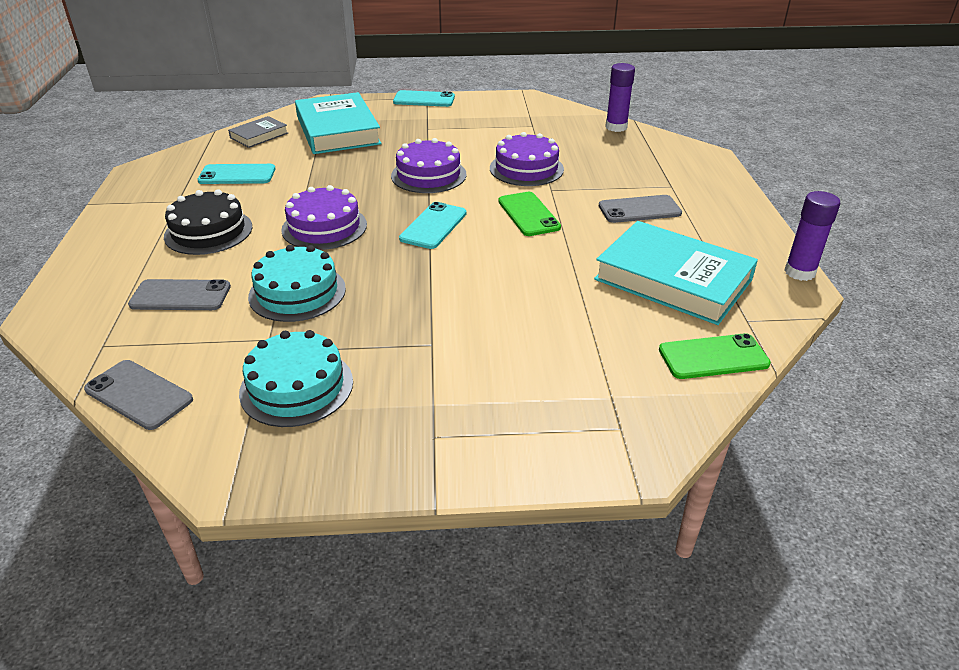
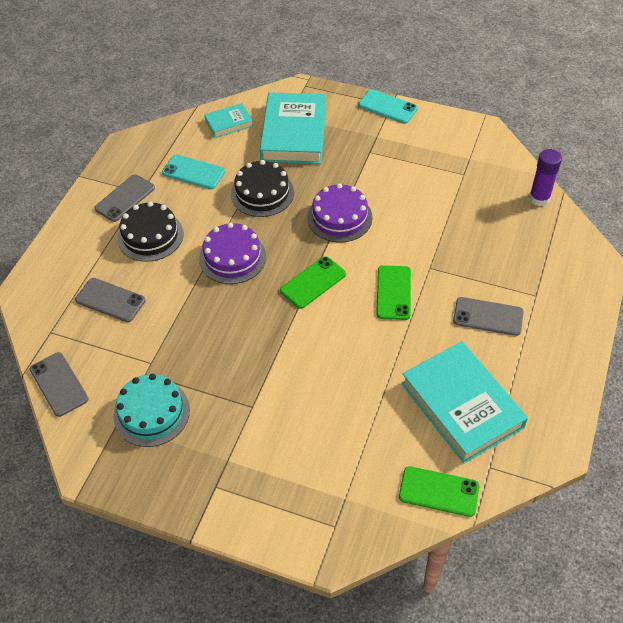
camera: 25 degrees right, 15 degrees up
(159, 209) = (125, 198): none -> grey phone
(259, 135) = (229, 123): grey book -> turquoise book
(297, 292) = (186, 323): turquoise cake -> none
(329, 175) = (262, 193): none -> black cake
(433, 226) = (313, 282): turquoise phone -> green phone
(526, 168) = (424, 233): purple cake -> none
(799, 272) = (570, 433): purple glue stick -> none

